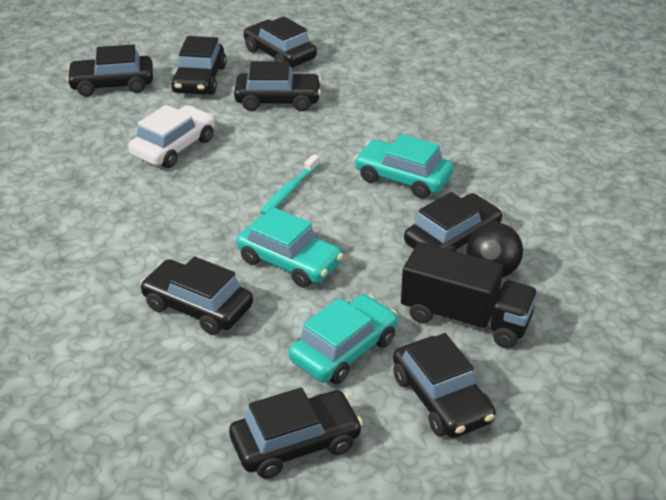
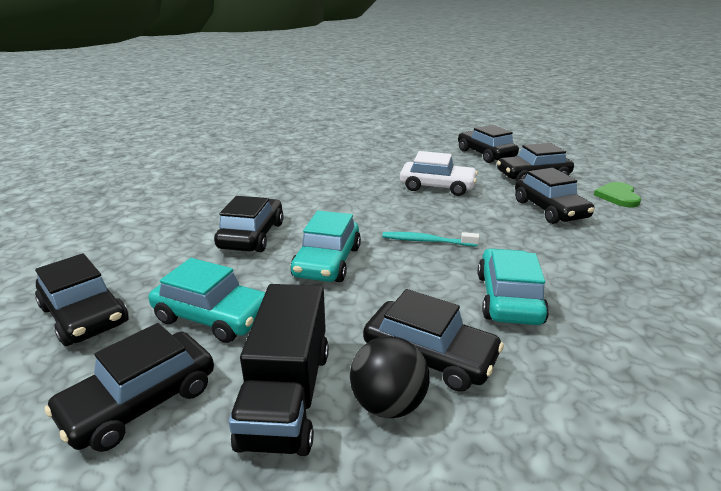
camera: 70 degrees right, 10 degrees down
(280, 54) = (618, 196): black car -> green heart

